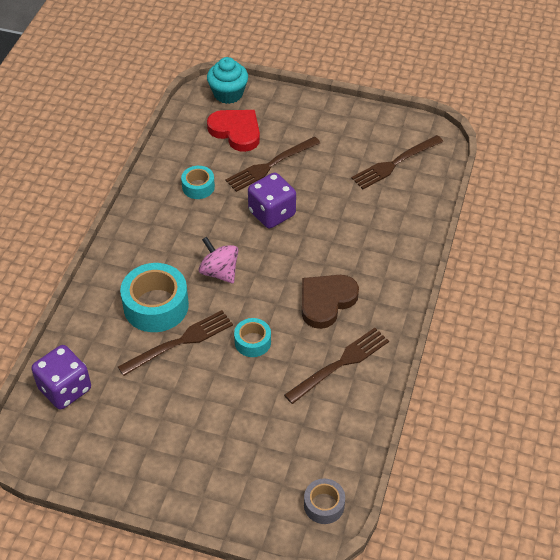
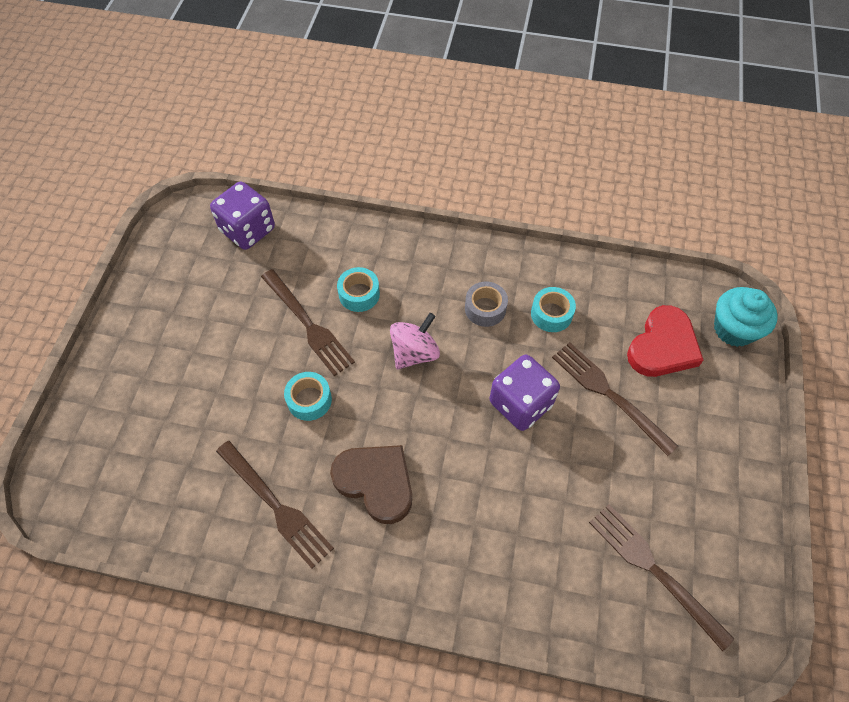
camera: 85 degrees right, 10 degrees up
(156, 306) = (359, 294): turquoise tape -> turquoise tape, size x0.55
(324, 505) = (77, 497): grey tape -> grey tape (485, 309)

